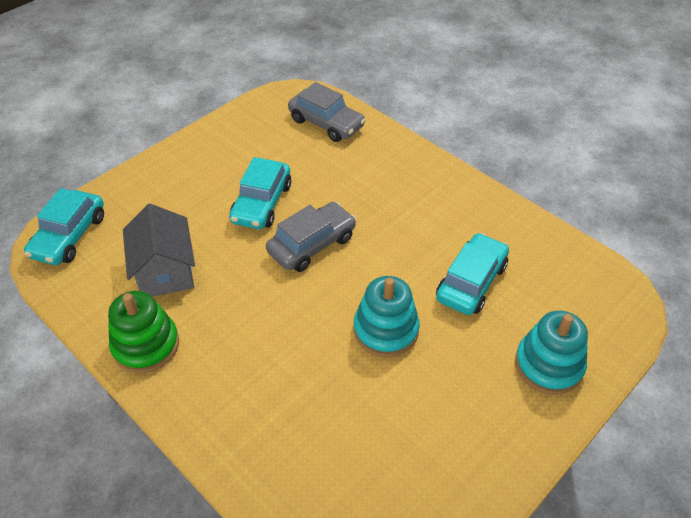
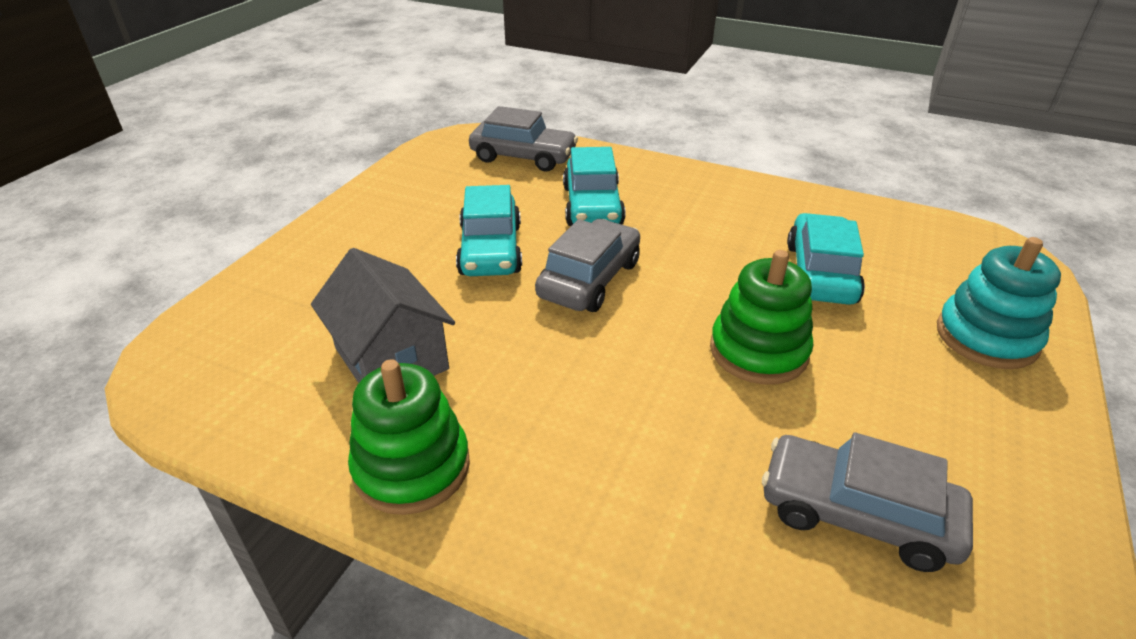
camera: 20 degrees left, 10 degrees down
(69, 236) = (207, 350): turquoise car -> turquoise car (592, 206)
(368, 452) = (856, 514): none -> grey car
(385, 330) = (758, 351): turquoise stacking toy -> green stacking toy

